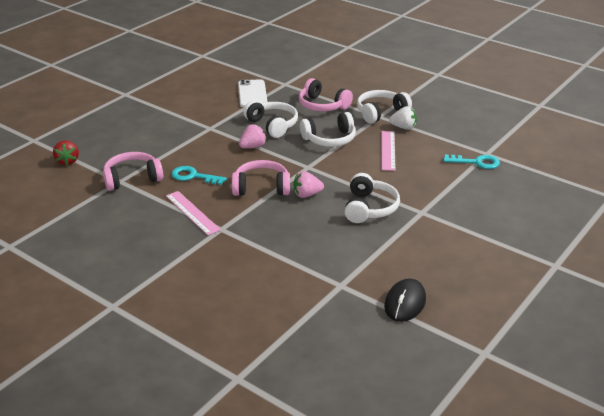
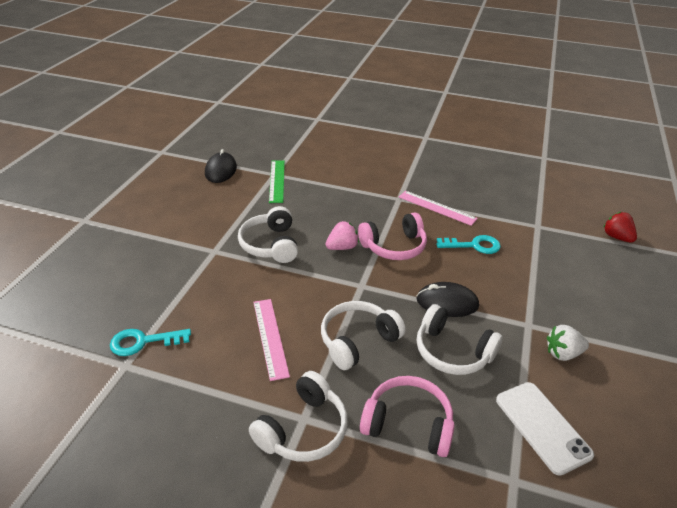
camera: 160 degrees right, 5 degrees up
(132, 178) = (529, 230): pink headphones -> none
(253, 147) = (447, 303): pink strawberry -> black mouse
(341, 274) = (277, 181): none -> green ruler
(403, 127) = (257, 396): white strawberry -> white strawberry (563, 353)

